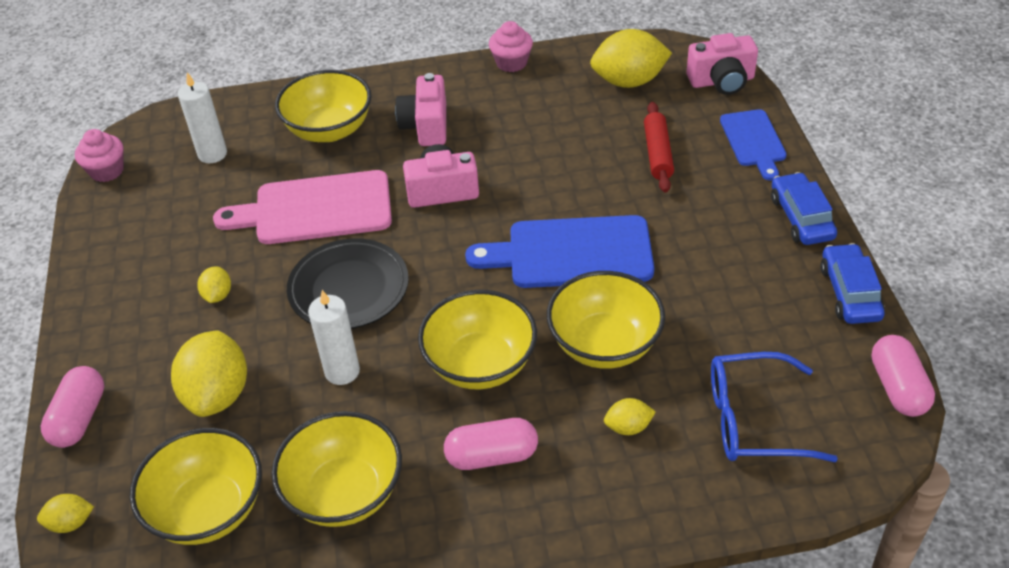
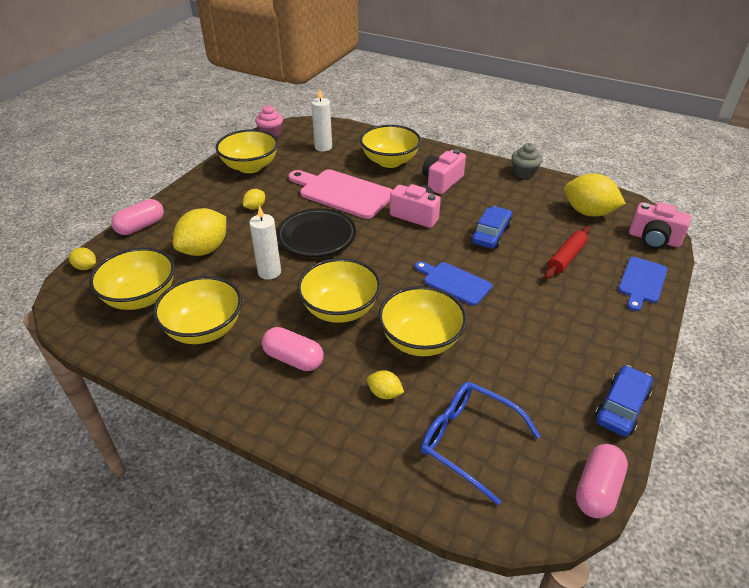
camera: 35 degrees right, 5 degrees down
(137, 239) = (250, 166): none -> yellow bowl
(511, 63) = (524, 173): pink cupcake -> grey cupcake
(572, 253) = (454, 282): blue cutting board -> blue cutting board, size x0.60
(801, 218) = (631, 342): blue car -> blue car (491, 234)

